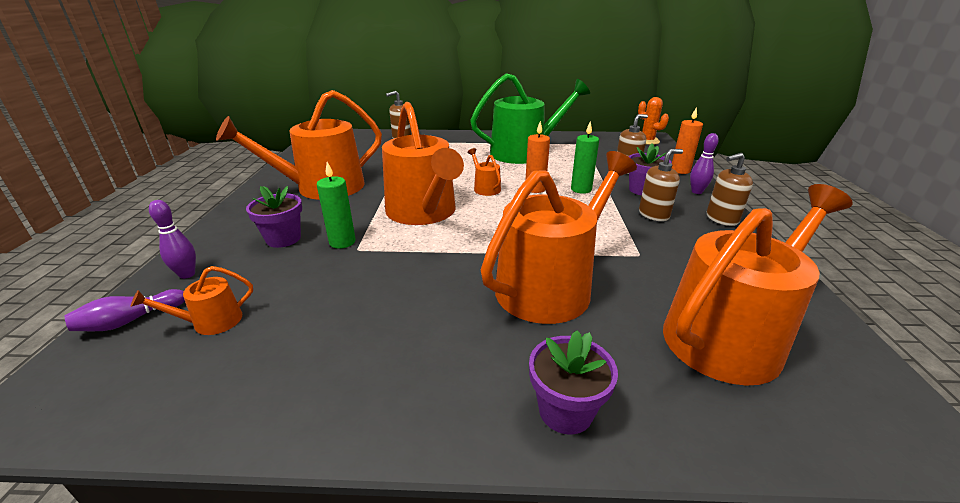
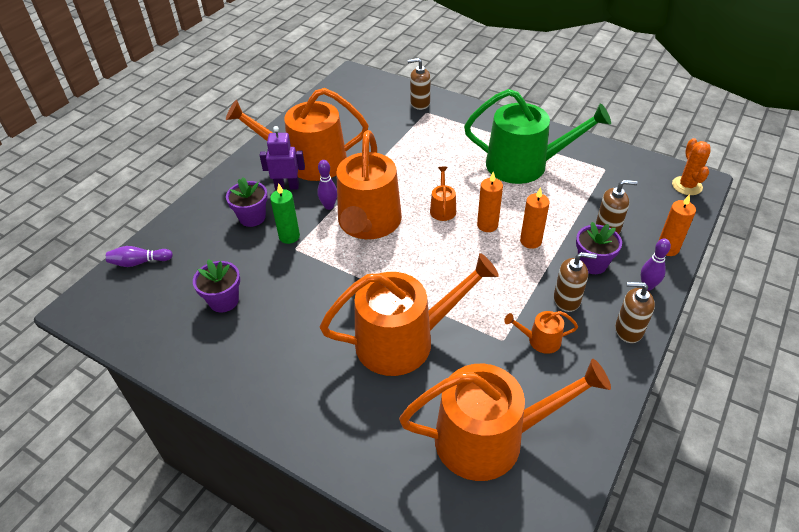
camera: 30 degrees right, 15 degrees up
(187, 274) = (181, 232): purple bowling pin -> purple bowling pin (329, 206)
(211, 322) = (179, 282): orange watering can -> orange watering can (540, 340)
(310, 208) = (287, 186): none -> purple robot
(565, 411) = (331, 435): purple flower pot -> purple flower pot (224, 301)
(581, 189) = (530, 241): green candle -> orange candle

